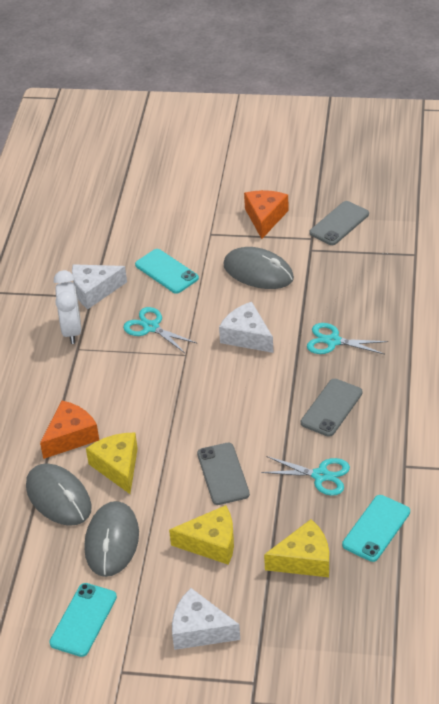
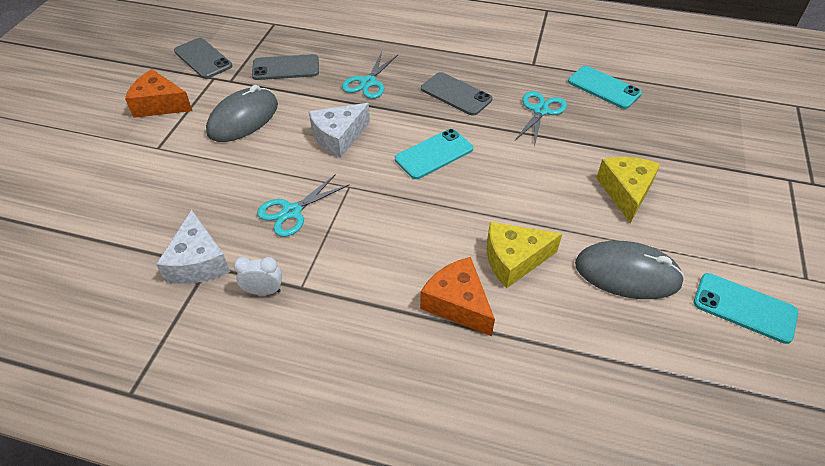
camera: 85 degrees left, 5 degrees up
(58, 497) = (559, 322): grey mouse -> none
(72, 330) = (263, 291): white clock -> white clock, size x0.58
(166, 271) = (201, 190): turquoise phone -> turquoise phone (434, 154)
(199, 630) = (737, 211): white cheese -> none
(223, 474) = (533, 174): grey phone -> grey phone (286, 68)
(304, 560) = (642, 132): yellow cheese -> none

